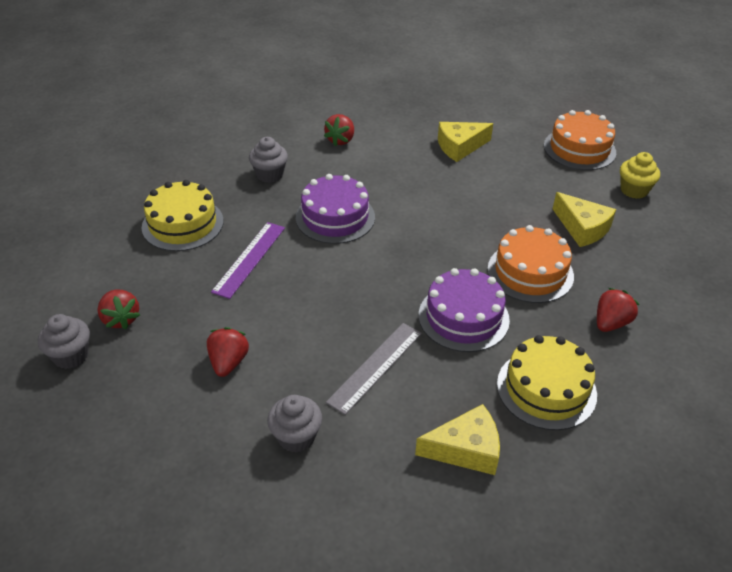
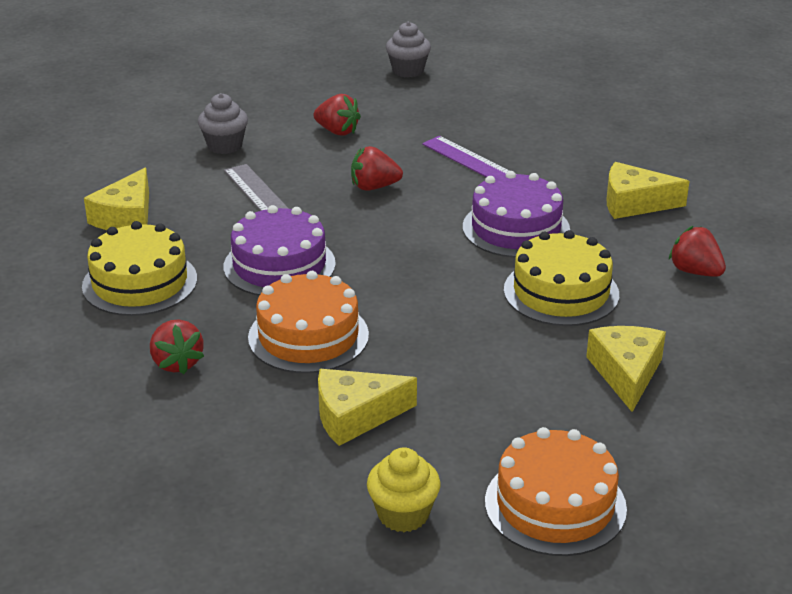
camera: 115 degrees right, 10 degrees down
(121, 319) = (437, 93): red strawberry -> red strawberry (374, 187)
(183, 224) = (565, 138): yellow cake -> yellow cake (561, 292)
(270, 175) = (634, 203): grey cupcake -> yellow cheese

